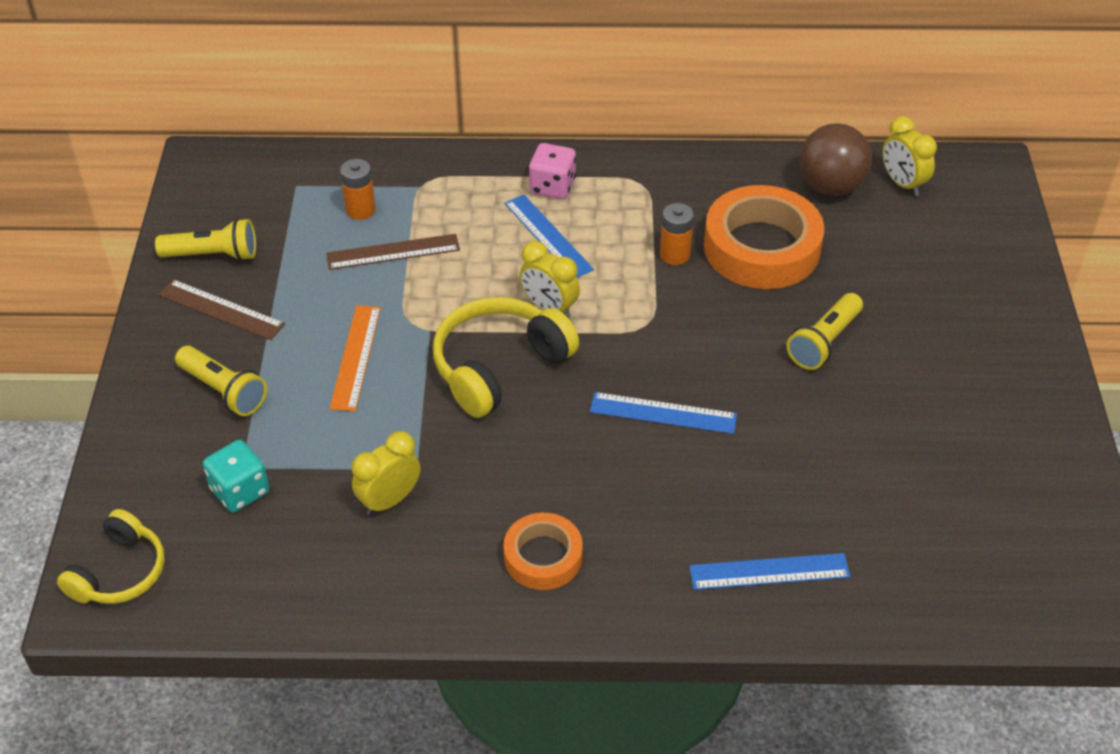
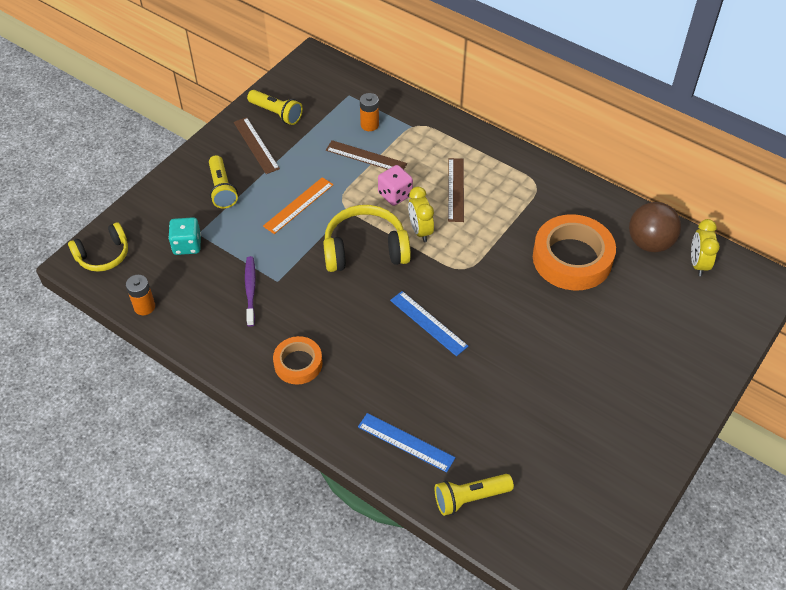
camera: 35 degrees right, 5 degrees up
(389, 500) = (250, 290): yellow clock -> purple toothbrush
(548, 236) = (456, 189): blue ruler -> brown ruler
(552, 186) = (484, 162): pink dice -> pink dice (395, 194)
(674, 255) = (517, 236): orange battery -> orange battery (144, 307)
(824, 342) = (557, 333): yellow flashlight -> yellow flashlight (470, 498)

